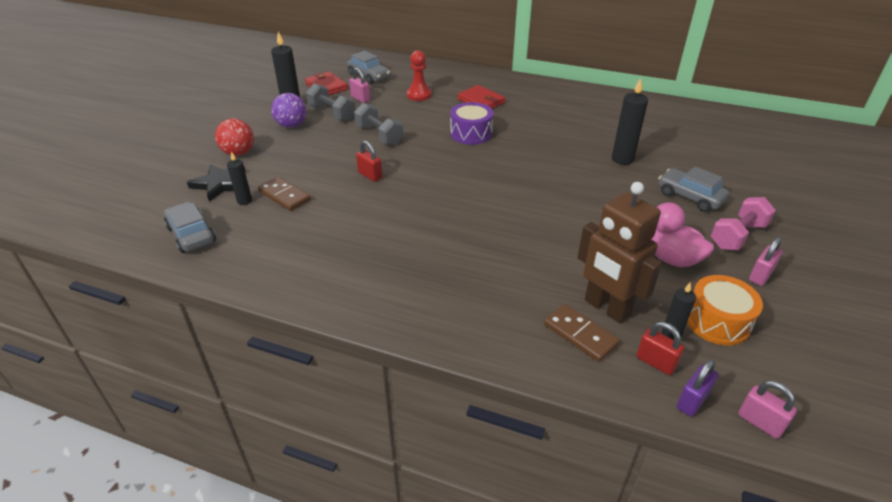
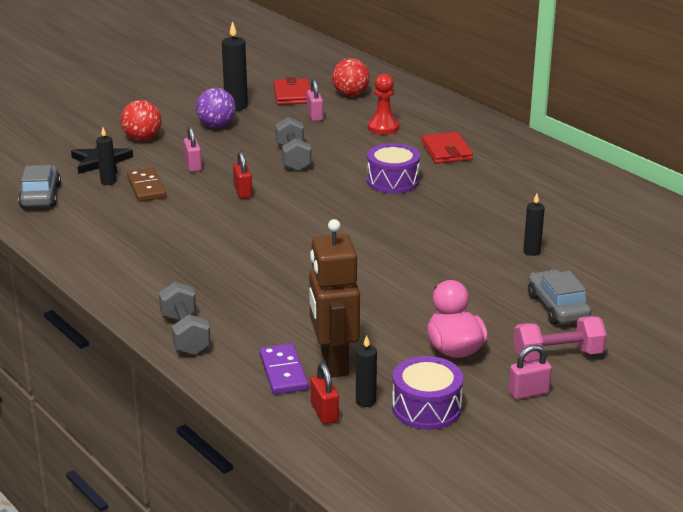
camera: 30 degrees right, 10 degrees down
(332, 113) = (269, 124): grey dumbbell -> grey dumbbell (185, 334)
(369, 76) = (350, 94): grey car -> red ball
(580, 334) = (283, 372): brown domino -> purple domino
(622, 159) = (531, 252): black candle -> black candle, size x0.60
(692, 401) = (319, 446): purple padlock -> none
(717, 321) = (426, 408): orange drum -> purple drum
(760, 422) = (359, 480): pink padlock -> pink padlock (193, 166)

